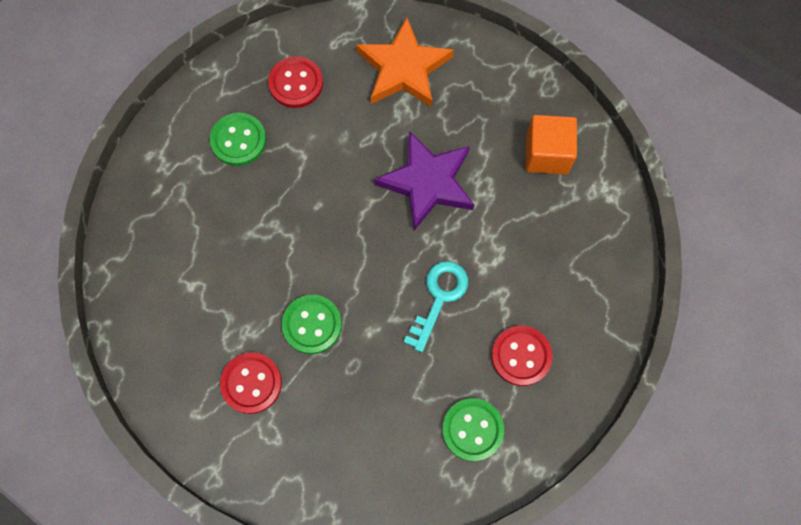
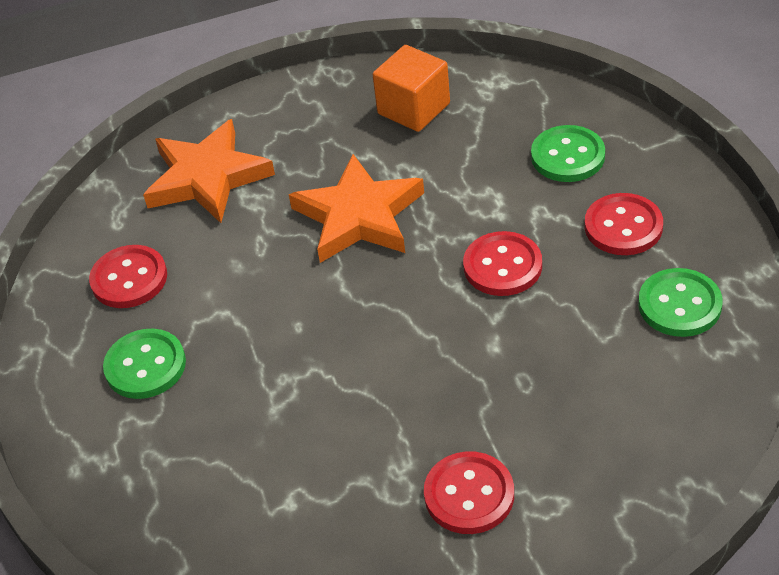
camera: 50 degrees left, 25 degrees down
(312, 325) = (441, 398): green button -> green button (567, 156)
(427, 182) = (359, 216): purple star -> orange star
(439, 298) = (502, 266): turquoise key -> red button

